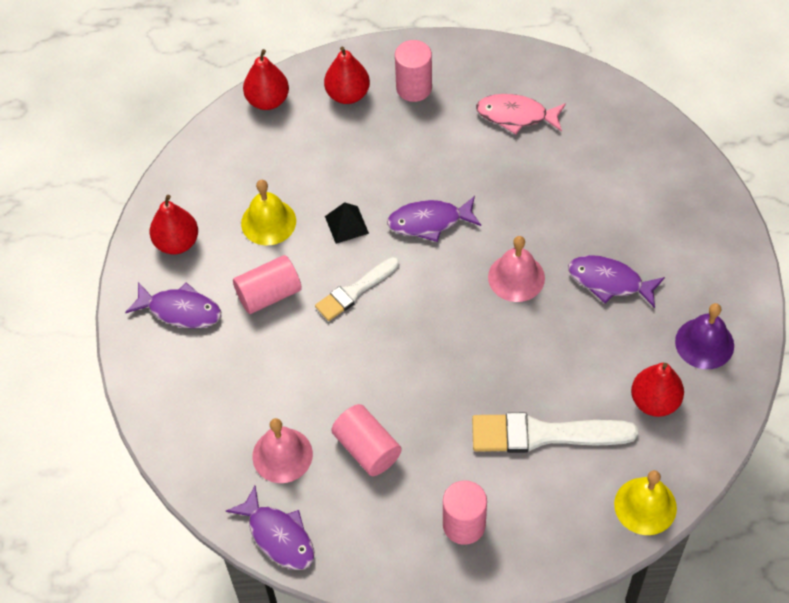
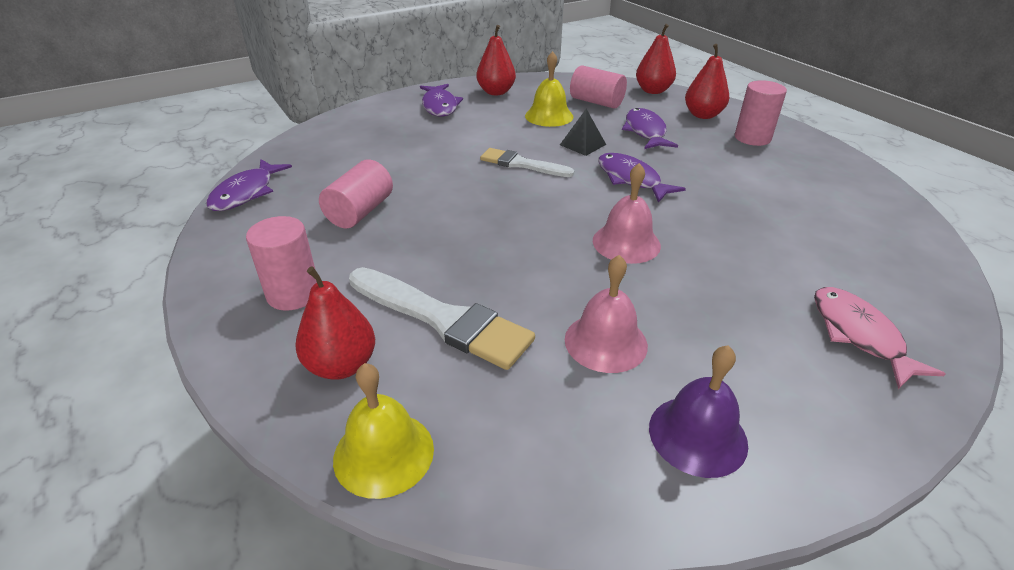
camera: 60 degrees right, 20 degrees down
(269, 294) = (483, 132): pink cylinder -> pink cylinder (596, 102)
(282, 455) = (331, 174): pink bell -> pink bell (605, 342)
(516, 115) = (805, 192): pink fish -> pink fish (859, 335)
(543, 434) = (443, 319): white brush -> white brush turned 150 degrees clockwise
(609, 281) = (693, 311): purple fish -> purple fish (645, 132)
(654, 401) = (559, 408): red pear -> red pear (341, 365)

